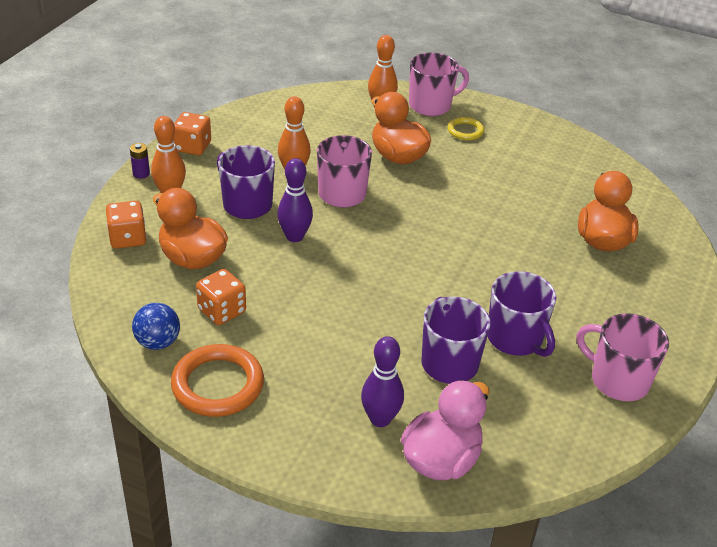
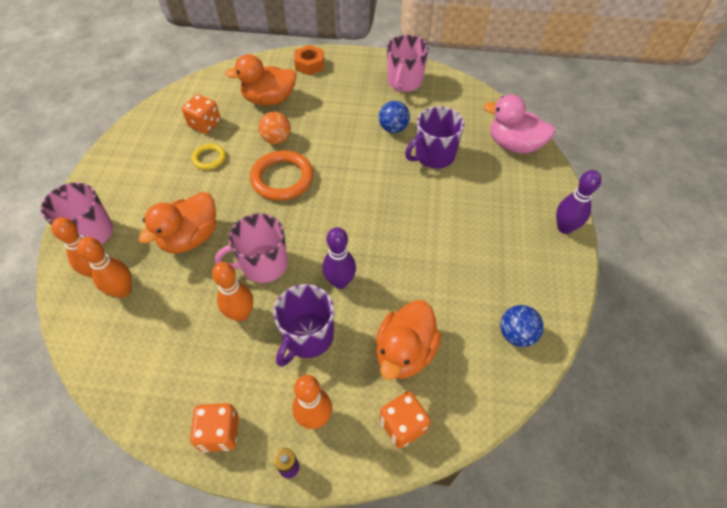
camera: 105 degrees left, 15 degrees up
(217, 385) = (531, 276): orange ring -> orange ring (282, 178)
(222, 311) = (457, 302): orange dice -> orange dice (205, 124)
(354, 116) = (123, 291): none -> orange bowling pin
(380, 419) = (502, 178): purple bowling pin -> purple bowling pin (564, 227)
(465, 131) = (135, 197): yellow ring -> yellow ring (209, 158)
(515, 339) = (393, 128): purple mug -> blue ball
(523, 233) = (276, 139): none -> orange ball
(675, 291) = (309, 65): none -> orange nut

